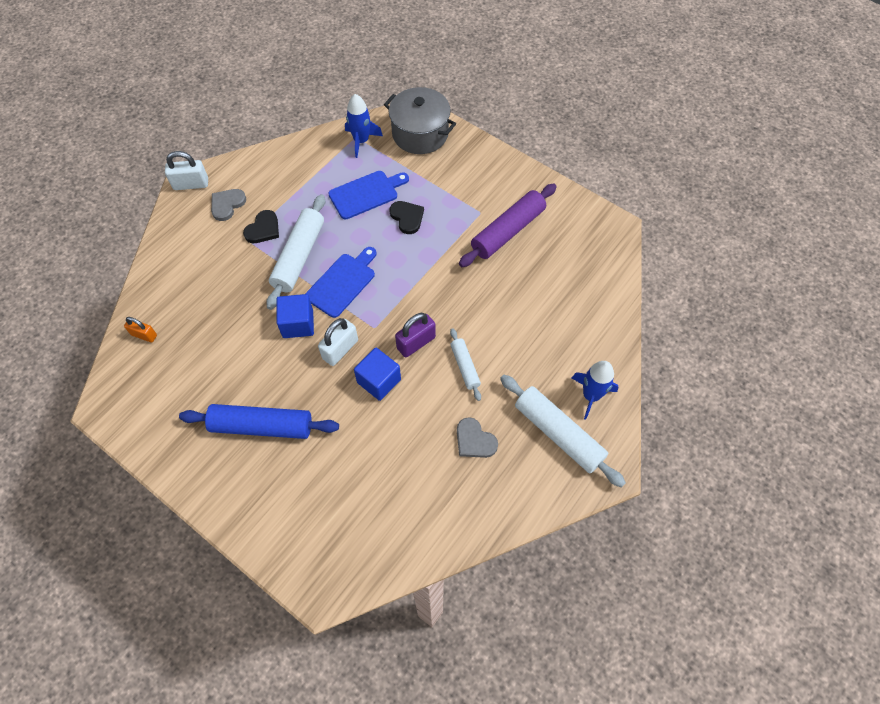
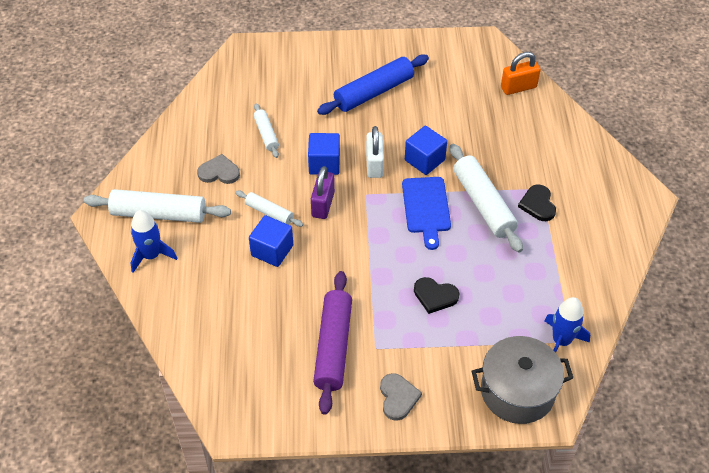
camera: 140 degrees right, 10 degrees down
(144, 335) = (518, 87): orange padlock -> orange padlock, size x1.52
(191, 184) = (642, 198): white padlock -> none
(227, 205) = (591, 202): grey heart -> grey heart (398, 397)
(366, 194) = (494, 292): blue cutting board -> none
(399, 452) = (266, 134): none -> white rolling pin
(490, 331) = (272, 250): none -> blue cube

